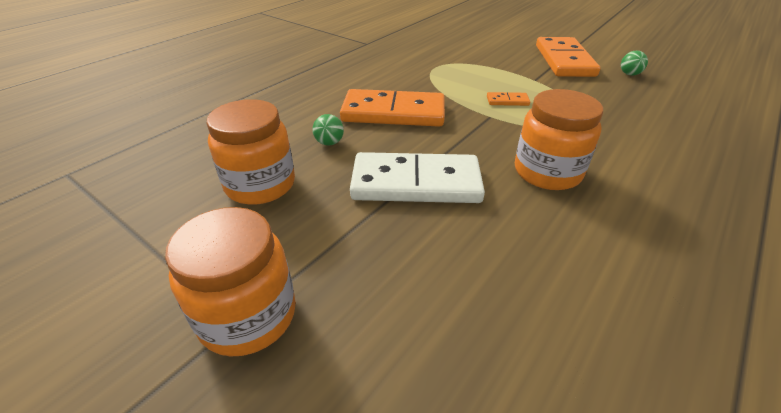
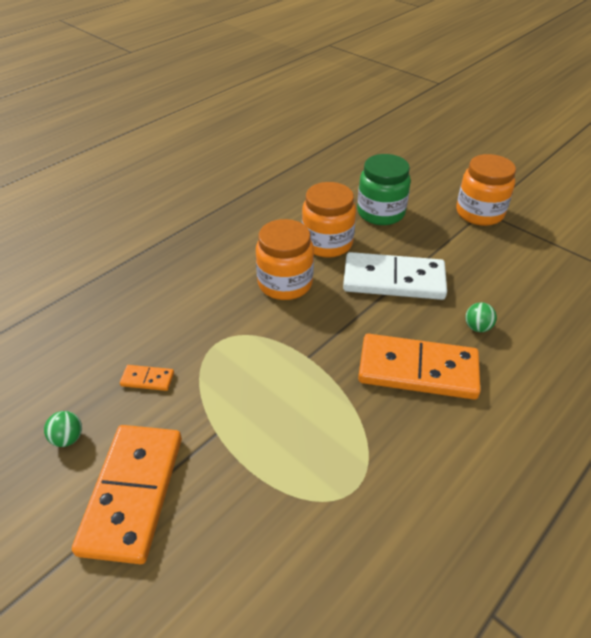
camera: 175 degrees left, 5 degrees up
(260, 185) = (517, 285): orange jar -> orange jar (327, 243)
(444, 302) = (380, 213): none -> green jar
(507, 101) = (277, 384): orange domino -> orange domino (147, 379)

